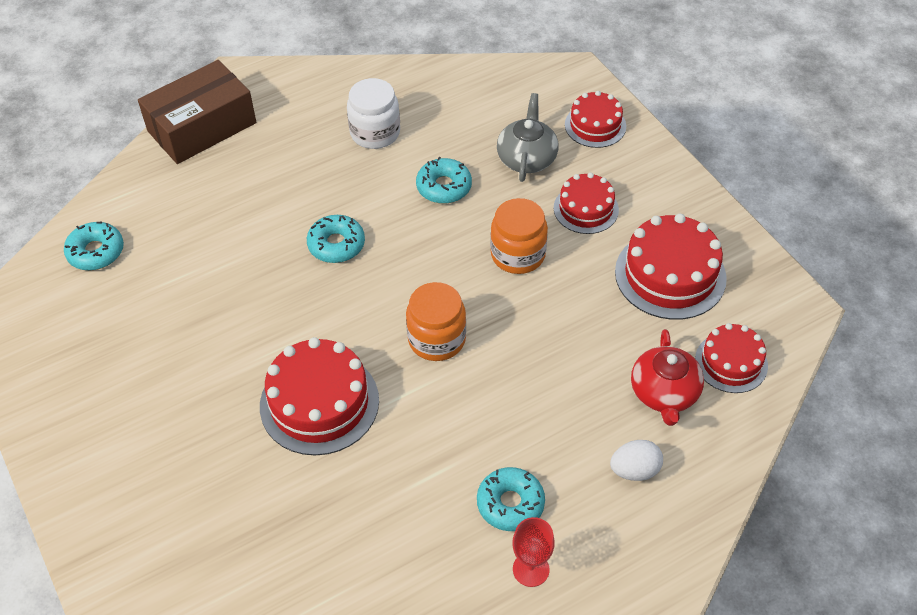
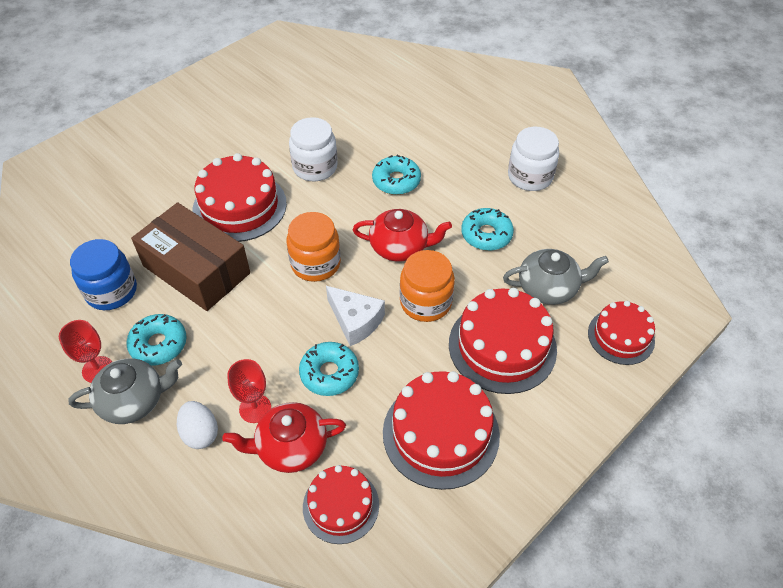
camera: 75 degrees right, 0 degrees up
(96, 252) = (348, 62): turquoise donut -> turquoise donut (329, 373)
(202, 127) = (488, 79): brown box -> brown box (196, 269)
(282, 317) = (315, 167): none -> white jar
(415, 552) = (111, 291): none -> blue jar
(437, 260) = (400, 247): none -> red teapot
(526, 316) = (355, 321): none -> white cheese
(581, 532) = (134, 400): none -> grey teapot
(586, 209) = (502, 346): red cake -> red cake, size x1.62
(614, 418) = (255, 408): none -> red goblet

